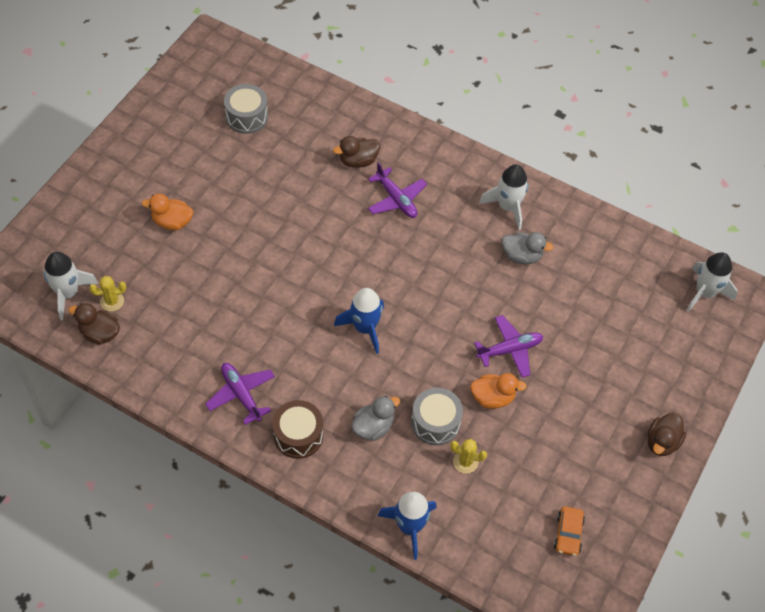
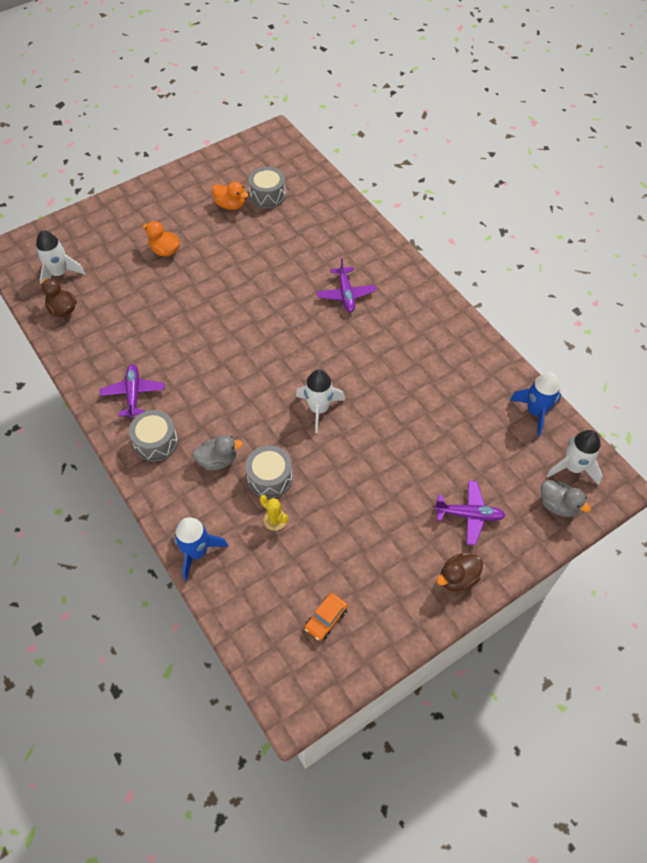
camera: 30 degrees right, 0 degrees up
(112, 301) = (86, 290): yellow cactus -> none
(298, 435) = (156, 442): brown drum -> grey drum
(358, 161) = (333, 255): brown duck -> none
(364, 328) = (259, 381): blue rocket -> blue rocket (535, 411)
(492, 398) = (329, 478): orange duck -> orange duck (230, 205)
(507, 207) = (435, 332): white rocket -> white rocket (319, 409)
(509, 350) = (368, 445): purple plane -> purple plane (469, 515)
(521, 256) = (423, 375): grey duck -> grey duck (557, 505)

